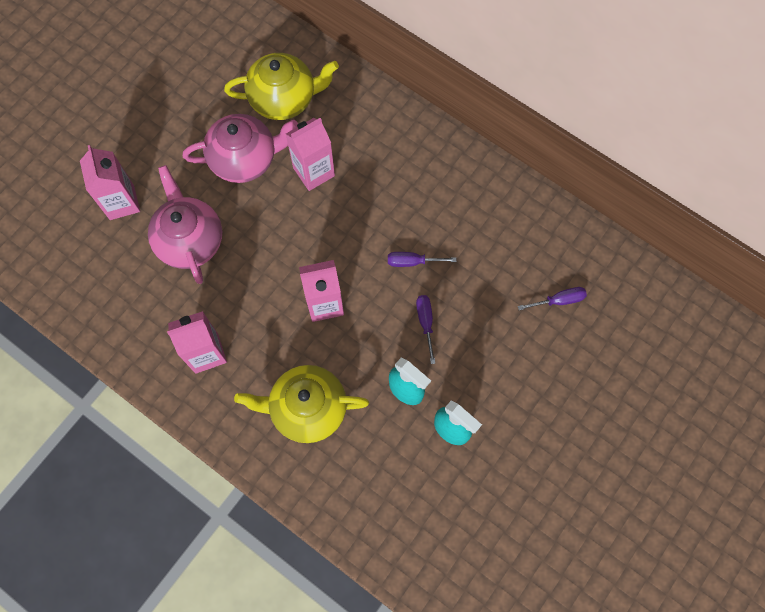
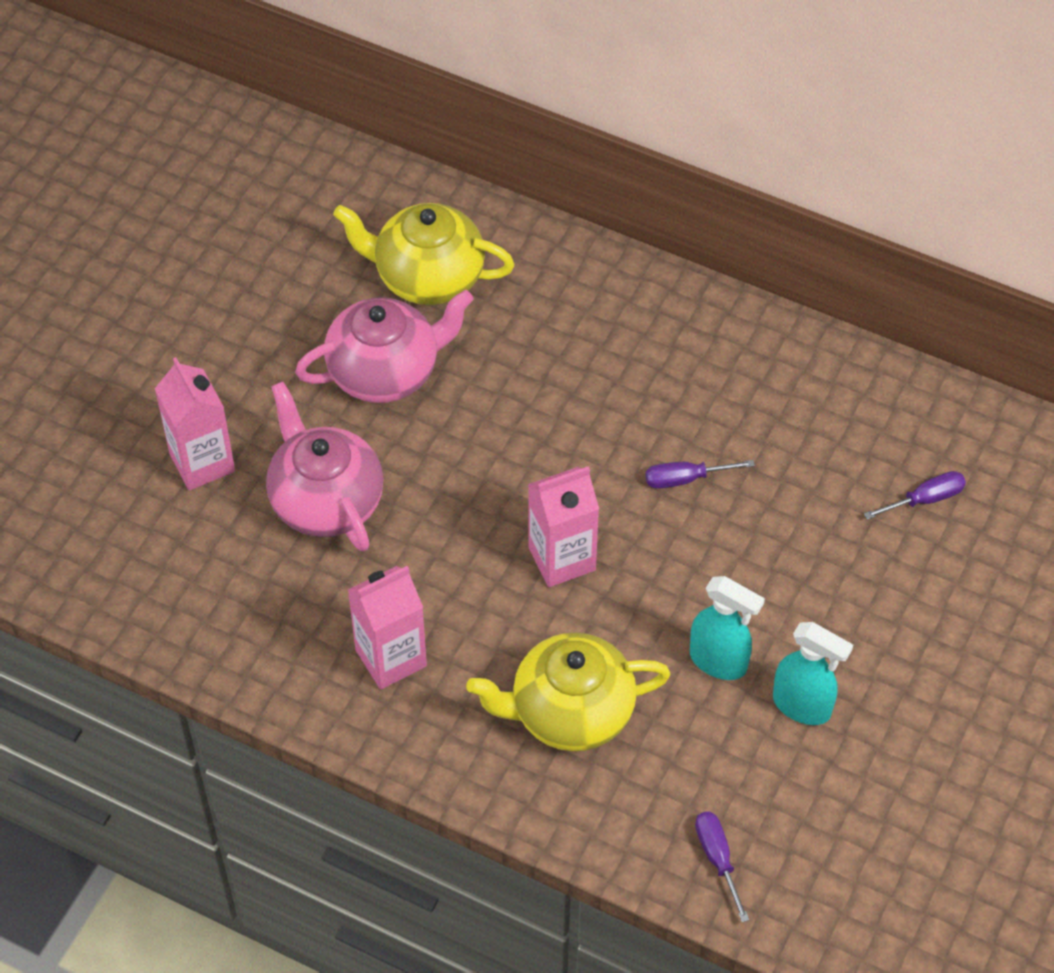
camera: 10 degrees left, 15 degrees down
(284, 99) = (427, 277): yellow teapot -> yellow teapot turned 150 degrees counterclockwise
(314, 172) = (499, 374): pink carton -> none
(425, 323) = (726, 562): purple screwdriver -> purple screwdriver (718, 859)

